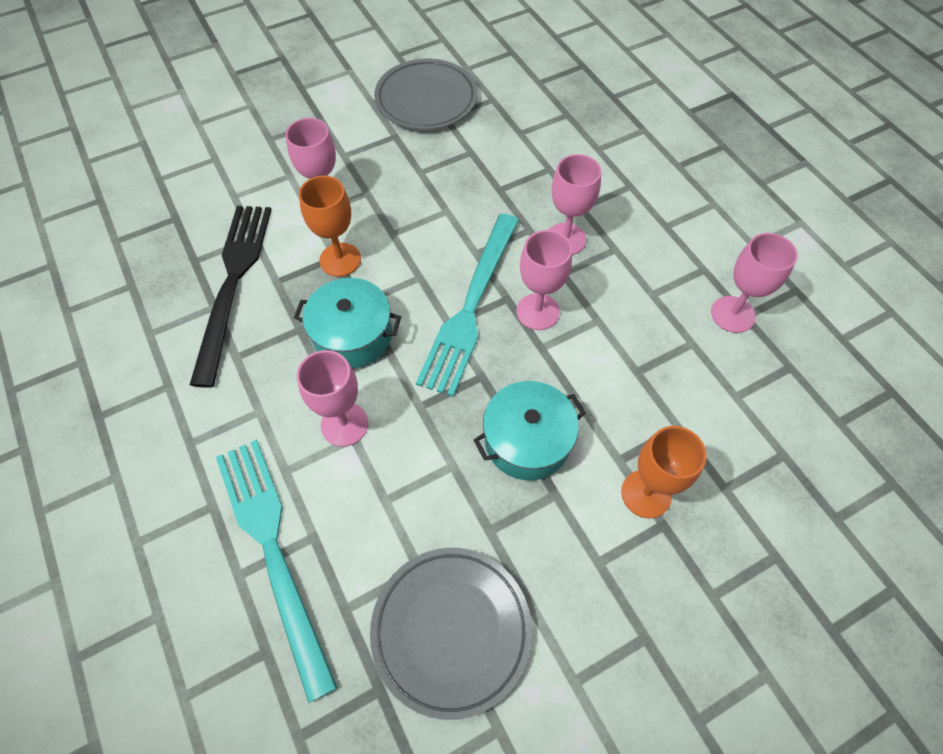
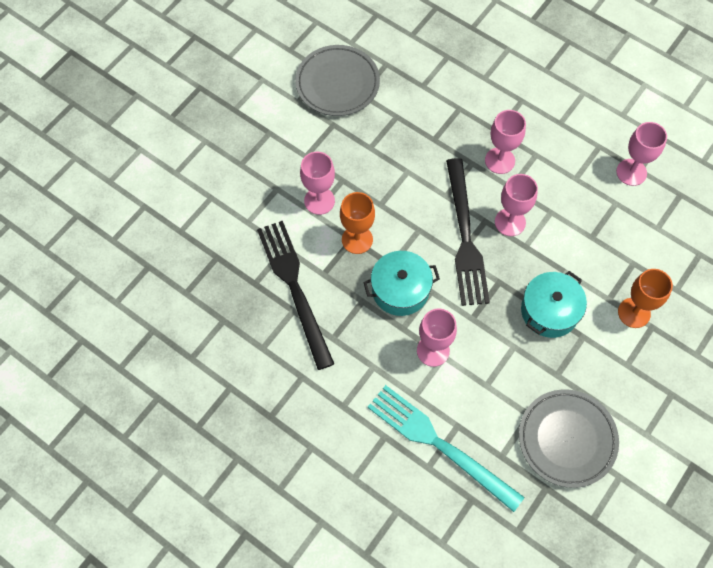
camera: 25 degrees left, 5 degrees up
(470, 306) = (465, 237): turquoise fork -> black fork

